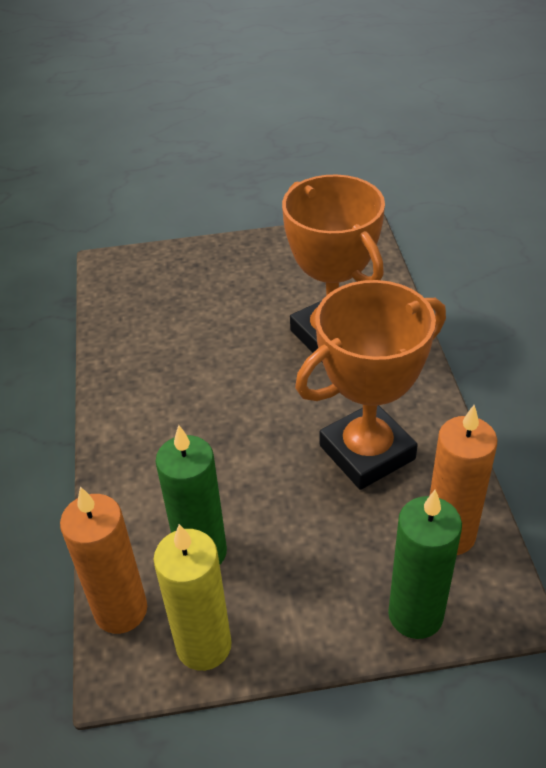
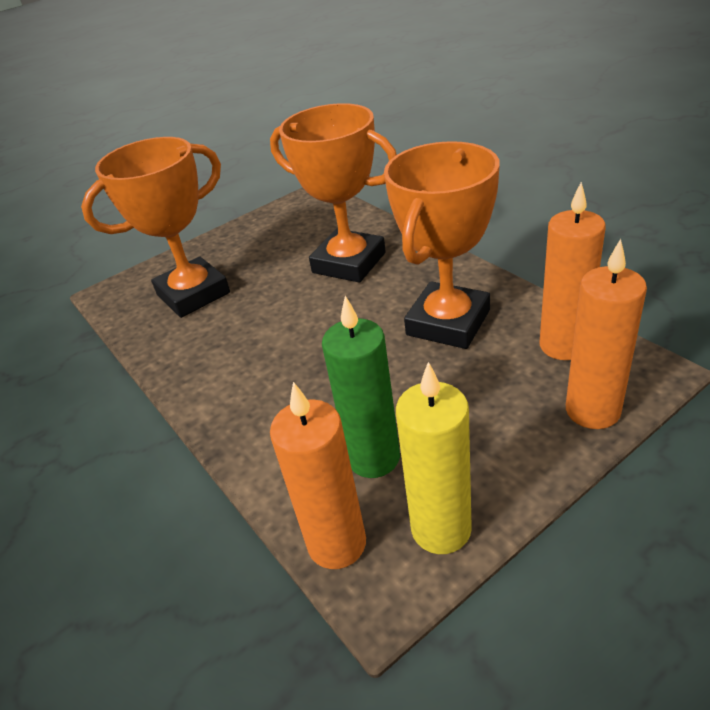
camera: 25 degrees left, 5 degrees down
(175, 302) = (193, 294): none -> orange trophy
(415, 615) = (592, 410): green candle -> orange candle

